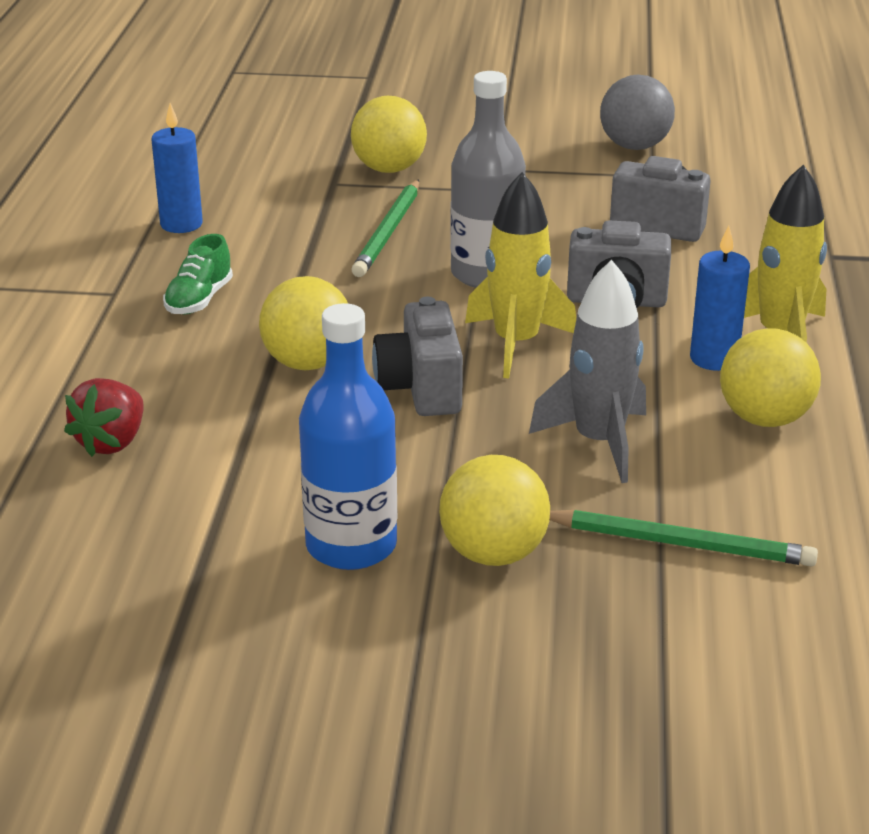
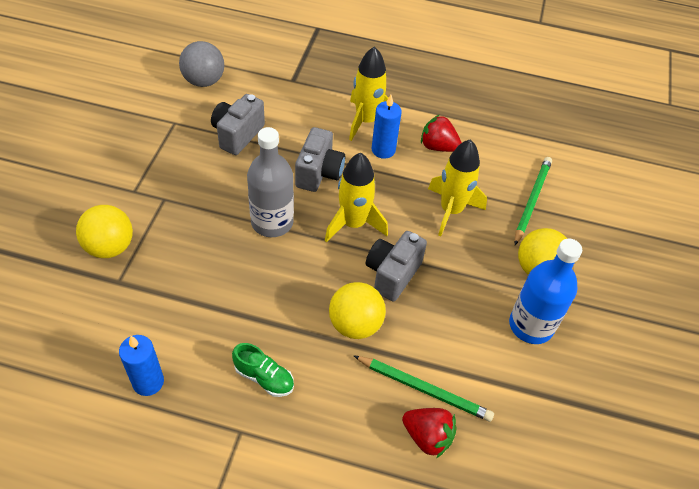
camera: 85 degrees left, 20 degrees up
(388, 232) = (203, 261): green pencil -> green pencil (424, 389)
(421, 389) = (392, 274): grey camera -> grey camera turned 120 degrees clockwise
(599, 442) = (451, 210): grey rocket -> yellow rocket
(634, 146) = (132, 120): grey ball -> grey ball (204, 81)
(764, 418) = (438, 146): yellow ball -> red strawberry

